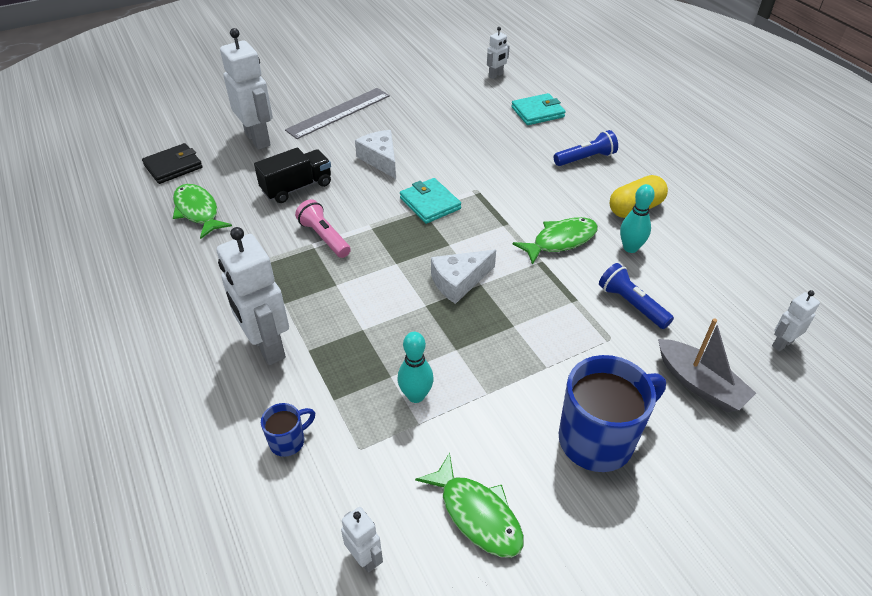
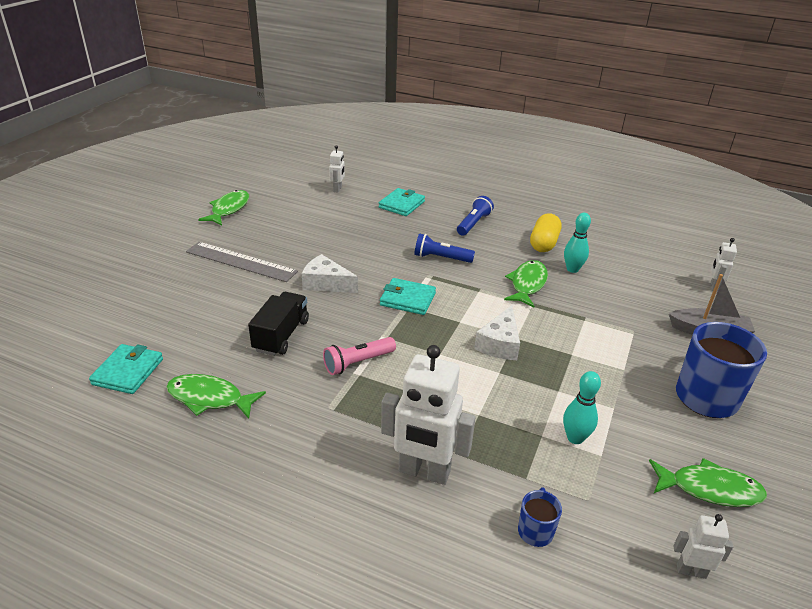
camera: 40 degrees left, 10 degrees down
(173, 166) = (128, 372): black wallet -> turquoise wallet
(258, 139) = (190, 312): white robot -> none
(324, 237) = (357, 363): pink flashlight -> pink flashlight turned 45 degrees counterclockwise
(339, 113) = (241, 261): grey ruler -> grey ruler turned 75 degrees counterclockwise
(382, 62) = (229, 209): none -> green fish
(631, 304) = (617, 304): blue flashlight -> blue flashlight (441, 258)

